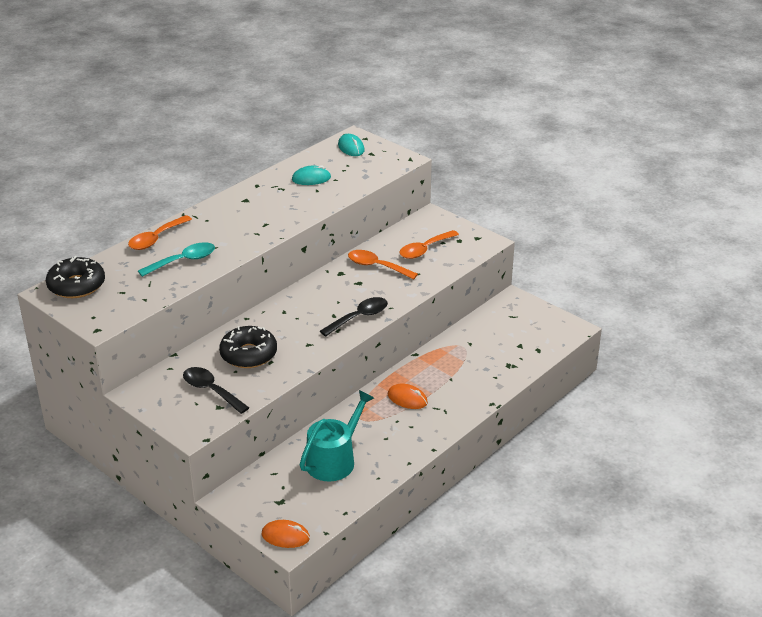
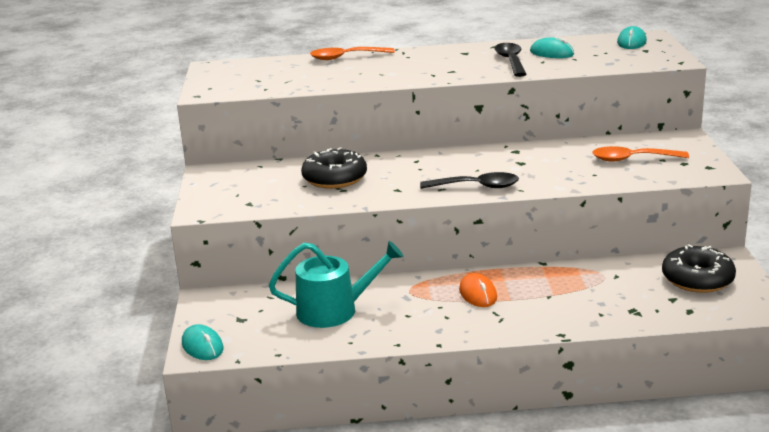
camera: 45 degrees right, 10 degrees down
(76, 285) = (235, 68): black donut -> black donut (697, 279)
(183, 261) = (339, 75): turquoise spoon -> none
(211, 390) = (263, 191): black spoon -> black spoon (511, 61)
(285, 536) = (202, 346): orange mouse -> turquoise mouse
(377, 266) = (560, 157): orange spoon -> none

